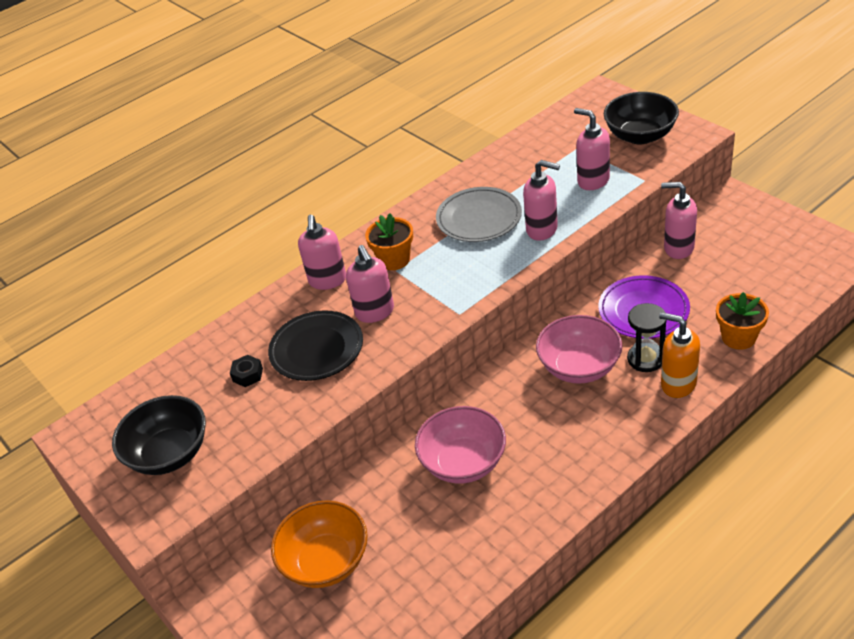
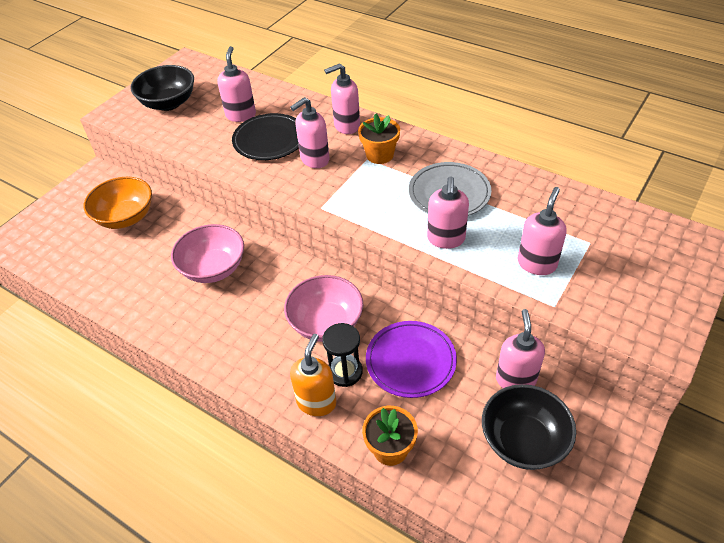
camera: 70 degrees right, 5 degrees up
(248, 375) = (241, 115): black nut -> pink soap dispenser
(640, 136) = (636, 291): black bowl -> black bowl (523, 441)

